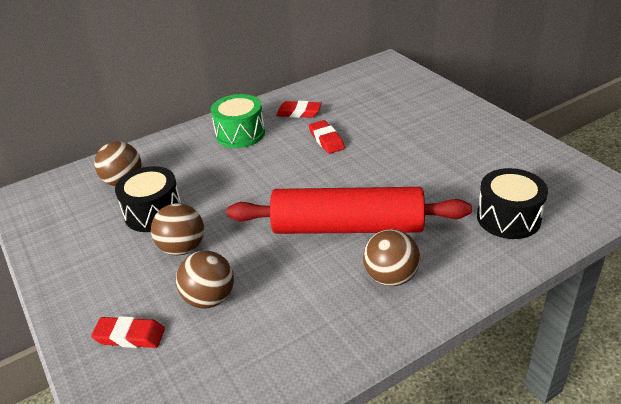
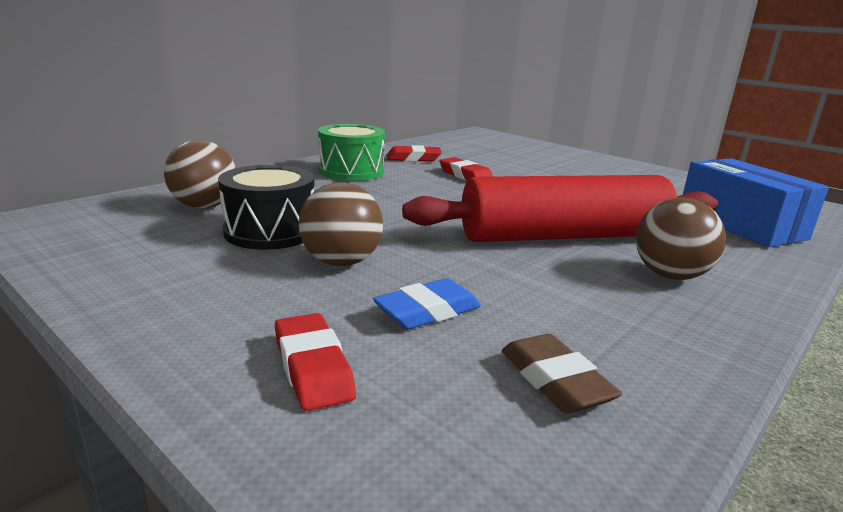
camera: 20 degrees left, 15 degrees down
(130, 336) = (313, 367): red eraser -> red eraser turned 75 degrees clockwise
(209, 298) = (428, 311): brown ball -> blue eraser
(245, 361) = (555, 381): none -> brown eraser
(508, 218) = (740, 225): black drum -> blue box

